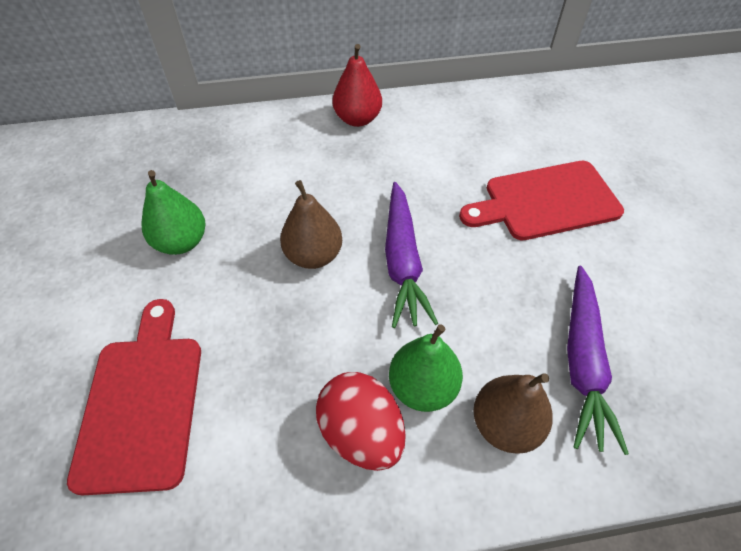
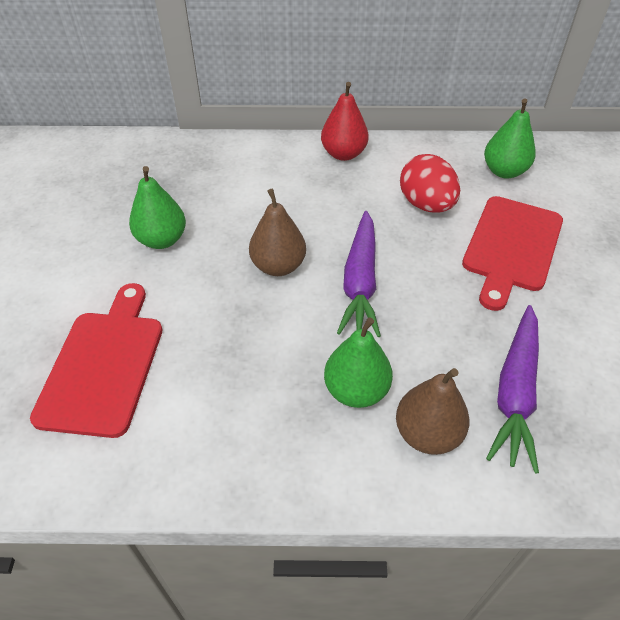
camera: 10 degrees right, 5 degrees down
(361, 433) = (291, 419): red egg -> red egg (426, 205)
(521, 120) = (504, 171): none -> green pear
(545, 201) = (511, 247): red cutting board -> red cutting board turned 60 degrees counterclockwise

